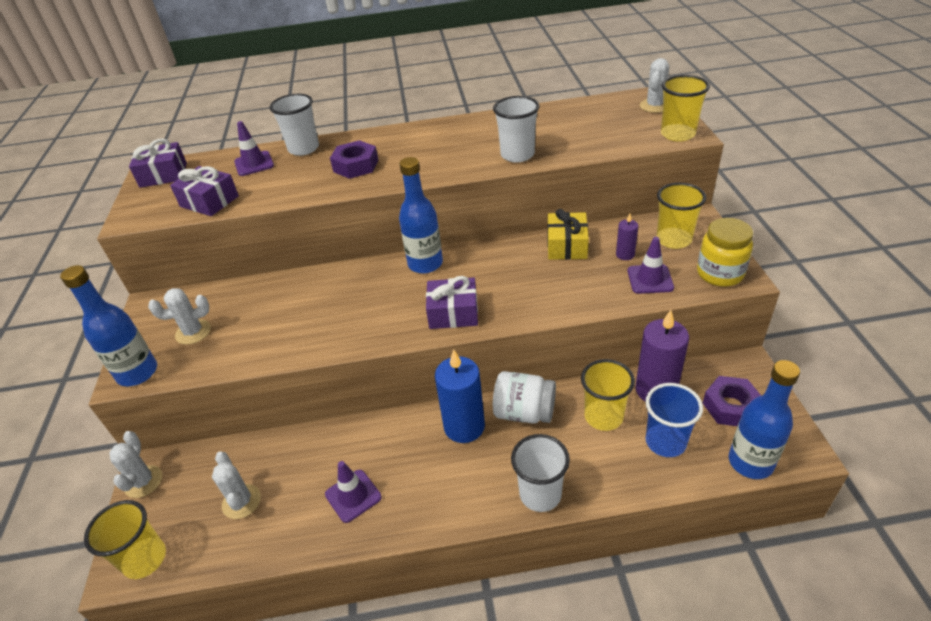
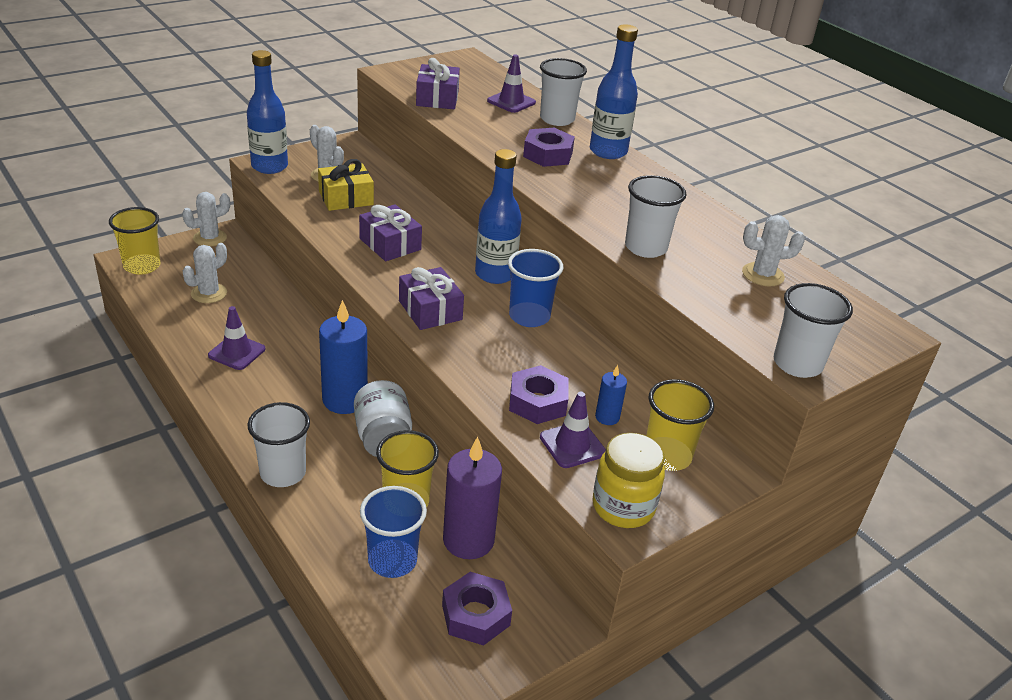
camera: 55 degrees right, 5 degrees down
(163, 175) = (462, 66): purple gift -> purple gift (390, 244)
(491, 260) = (529, 317): none -> blue cup
(567, 245) = (593, 367): yellow gift -> yellow gift (346, 198)
(596, 283) = (537, 402): none -> purple nut
(625, 254) = (607, 417): purple candle -> blue candle
(655, 106) = (859, 336): white cactus -> white cactus (763, 275)
(677, 134) = (797, 364): yellow cup -> white cup
(750, 462) = (394, 643): blue bottle -> blue bottle (608, 151)

